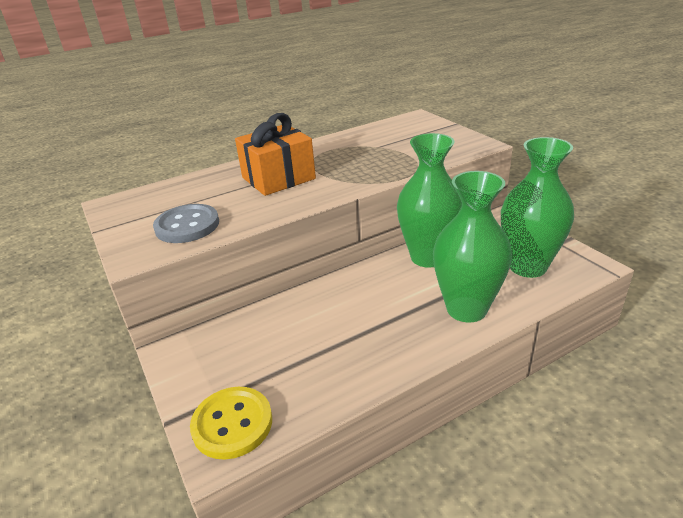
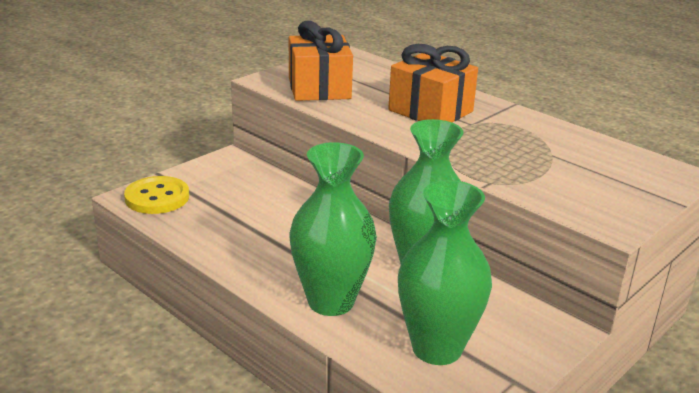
camera: 70 degrees right, 5 degrees down
(187, 226) = (319, 88): grey button -> orange gift

